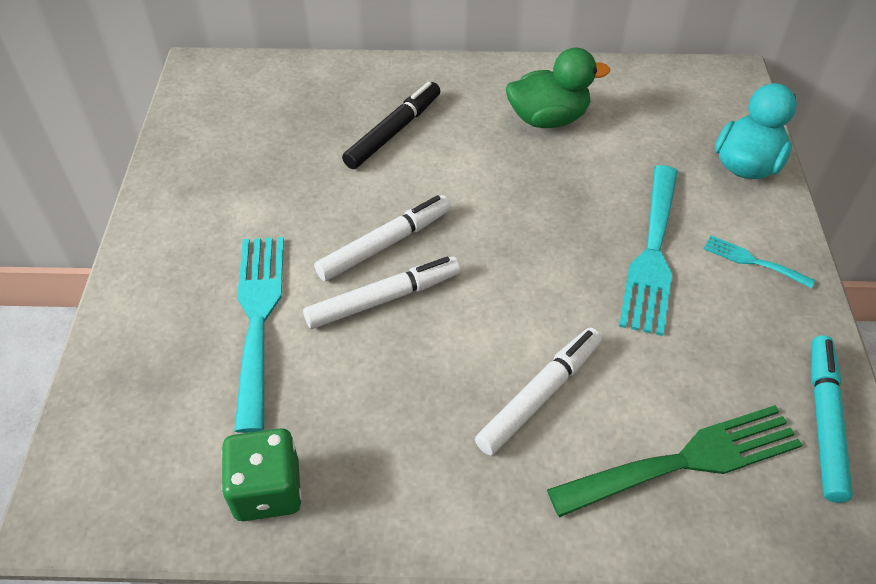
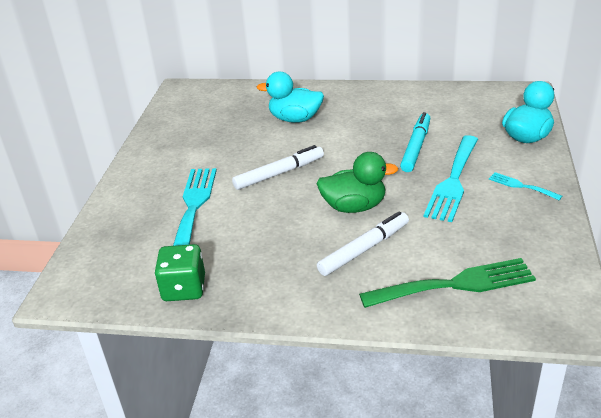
camera: 10 degrees right, 15 degrees down
(383, 299) = (273, 200): white marker -> none
(393, 132) = (295, 119): black marker -> turquoise duck
(548, 119) = (397, 113): green duck -> green duck (354, 207)
(824, 421) = (554, 268): turquoise marker -> turquoise marker (416, 147)

